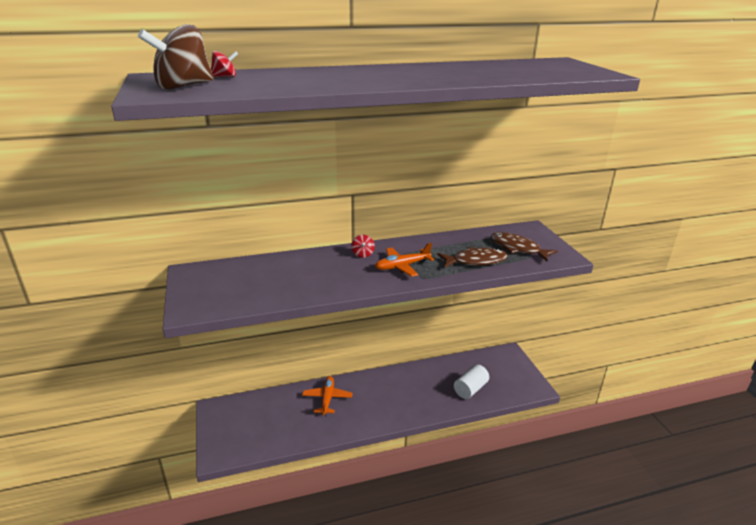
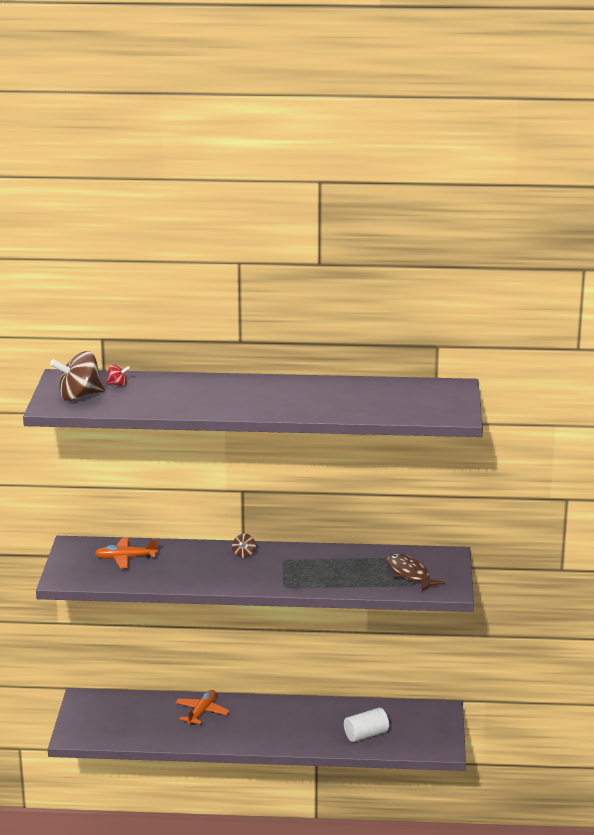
camera: 20 degrees right, 5 degrees down
(362, 254) = (244, 554): red spinning top -> brown spinning top
(402, 266) = (273, 572): orange plane -> orange plane (125, 558)
(475, 261) = (352, 579): brown fish -> none

